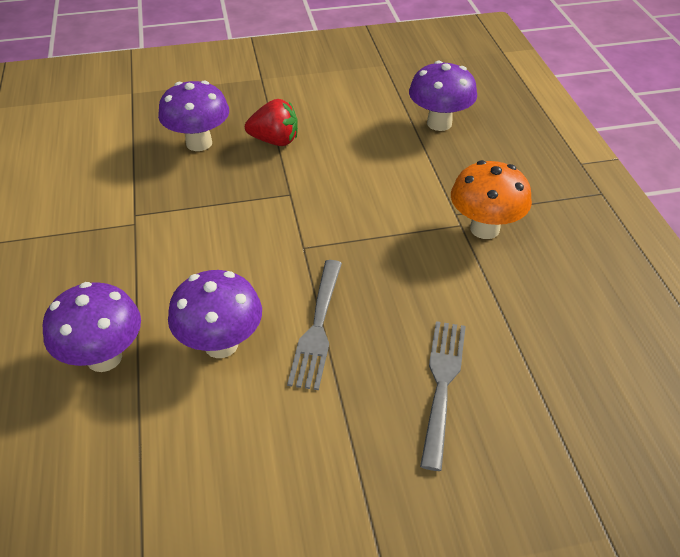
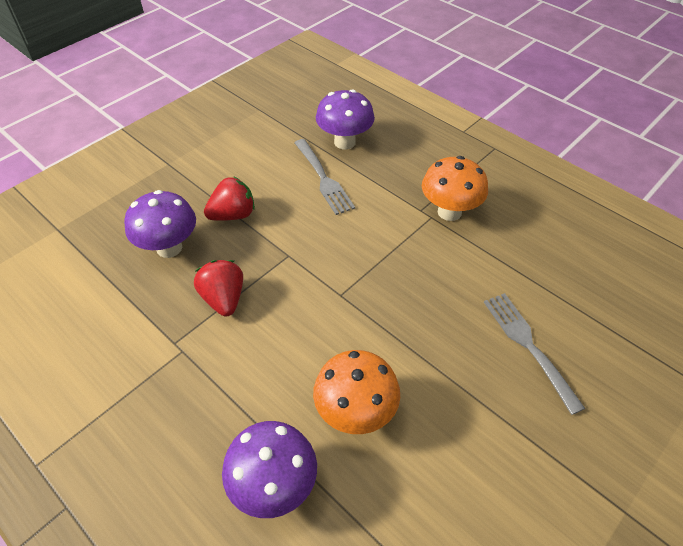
camera: 35 degrees left, 5 degrees up
(203, 201) = (224, 299): none -> red strawberry
(221, 344) = (355, 412): purple mushroom -> orange mushroom
(317, 326) = (410, 353): grey fork -> grey fork (323, 178)

